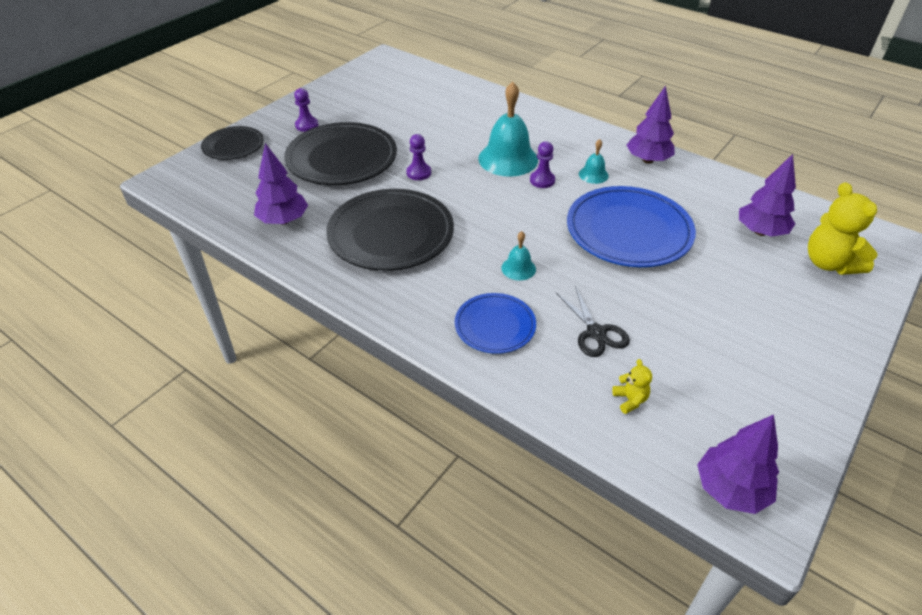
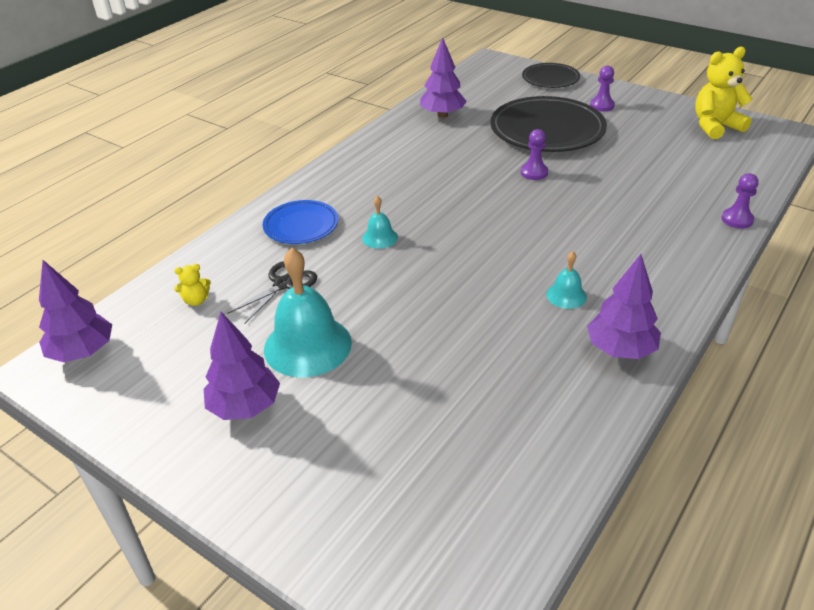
camera: 90 degrees right, 5 degrees down
(391, 234) = (428, 165): black plate -> none
(508, 159) = (581, 228): turquoise bell -> turquoise bell (307, 345)
(542, 180) = (541, 254): purple pawn -> purple pawn (737, 219)
(596, 333) = (283, 284): black scissors -> black scissors turned 150 degrees clockwise
(628, 231) = (449, 318): blue plate -> none
(760, 232) = (461, 450): purple tree -> purple tree (245, 407)
(829, 263) = (391, 519): yellow teddy bear -> yellow teddy bear (715, 126)

